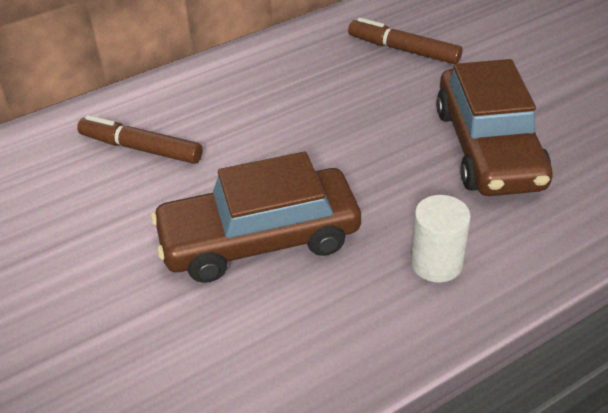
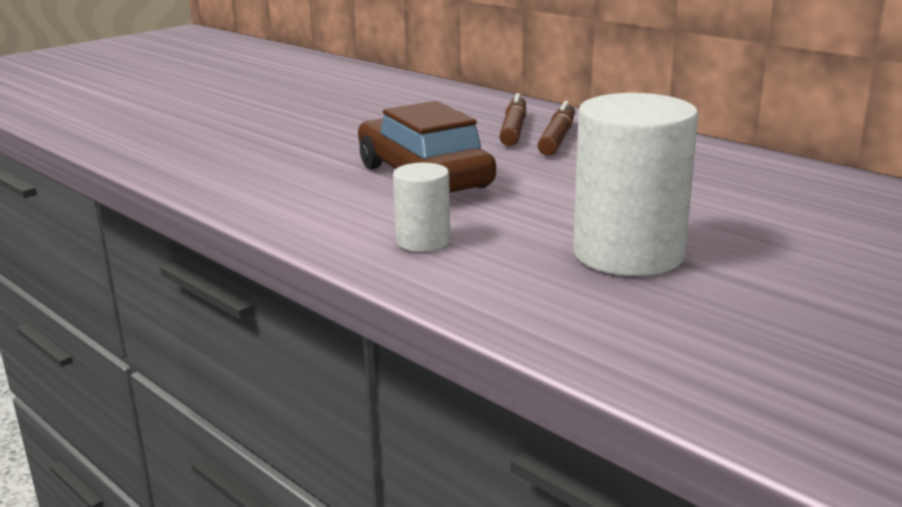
camera: 75 degrees right, 20 degrees down
(403, 50) = (781, 201): brown marker -> brown marker (557, 138)
(488, 147) = (628, 254): brown car -> white cylinder

